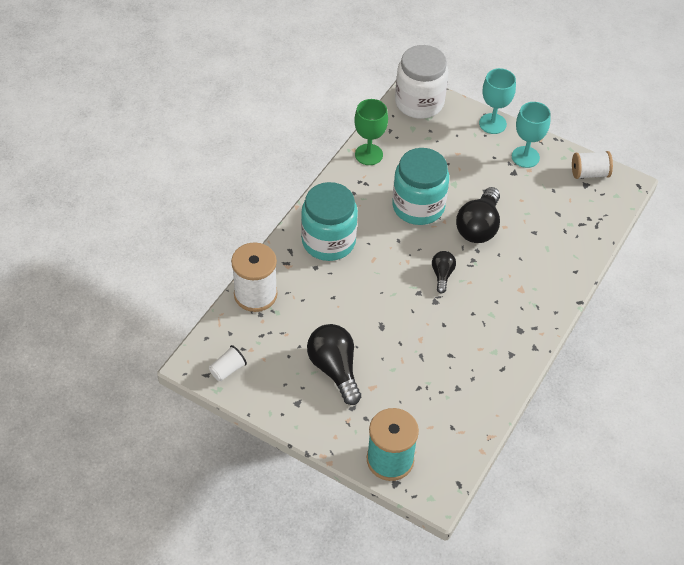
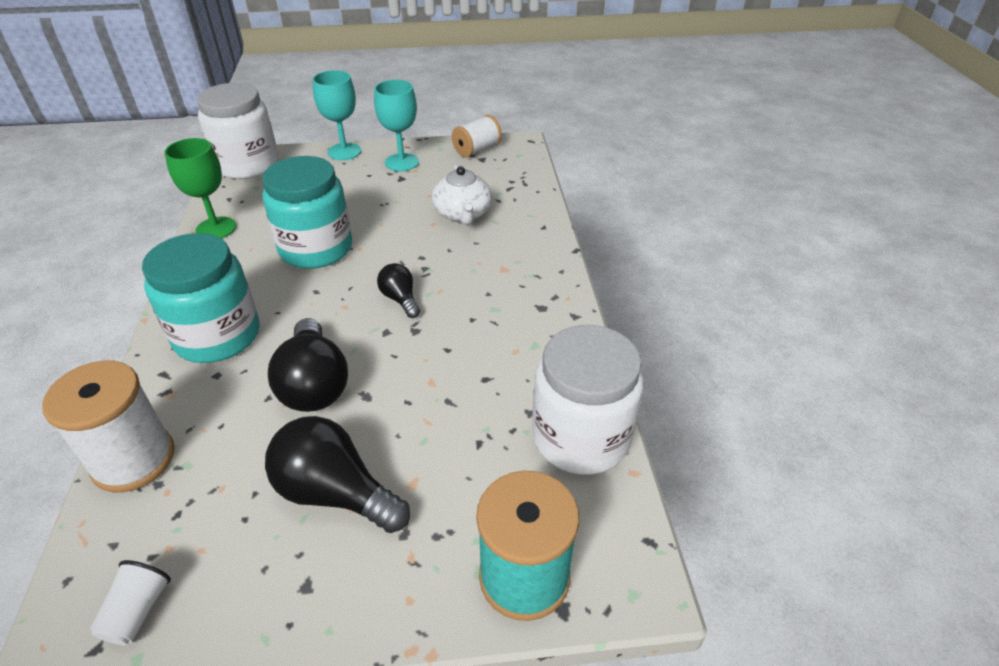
camera: 35 degrees left, 10 degrees down
(472, 417) = (581, 437): none -> white jar
(478, 227) = (404, 236): black light bulb -> black light bulb (314, 384)
(530, 229) = (463, 214): none -> white teapot

